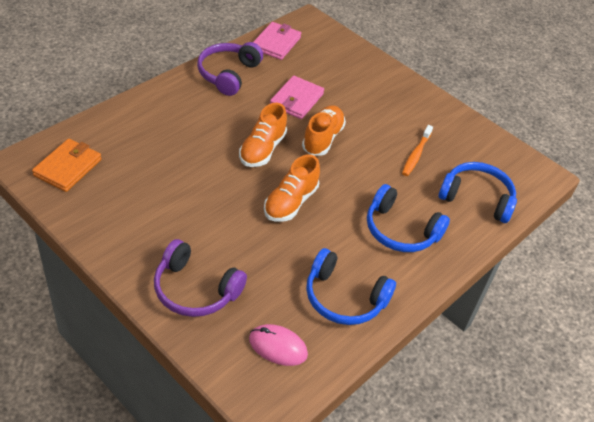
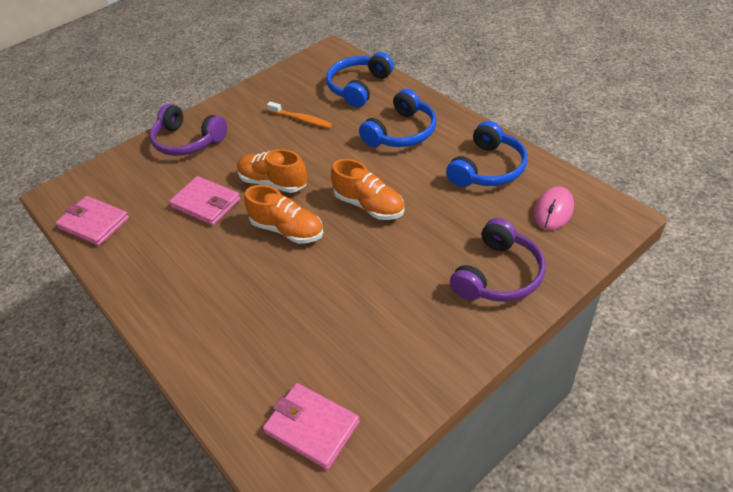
camera: 75 degrees left, 0 degrees up
(68, 167) = (312, 427): orange wallet -> pink wallet
(228, 74) = (145, 267): purple headphones -> purple headphones (188, 141)

